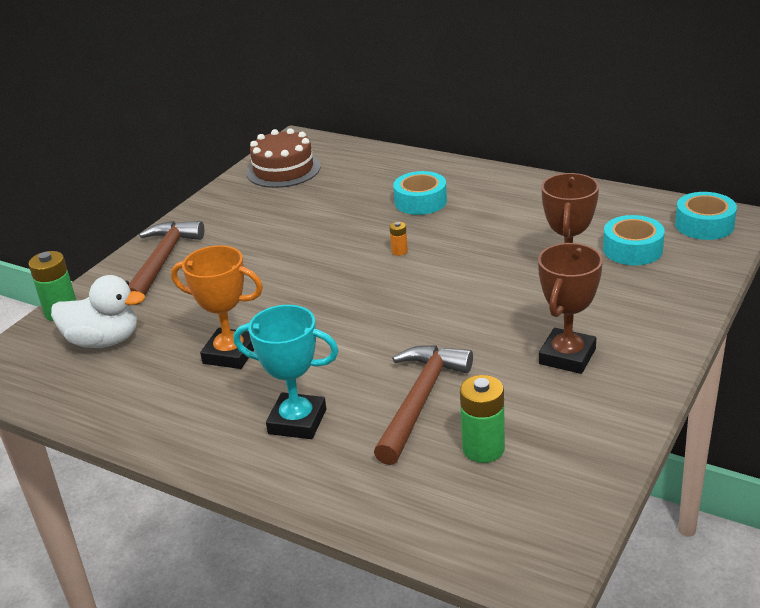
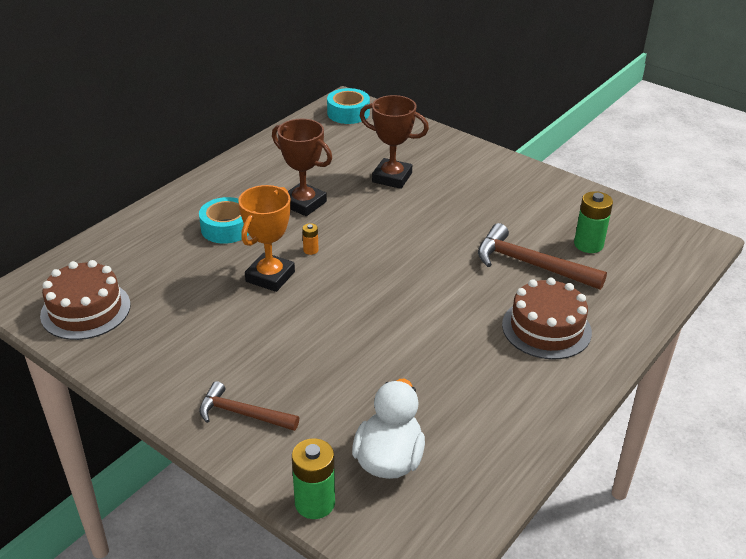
camera: 85 degrees left, 5 degrees up
(162, 261) = (242, 413): brown hammer -> brown hammer, size x0.65
(230, 354) = (440, 364): orange trophy -> orange trophy (270, 276)
(297, 421) = (546, 328): turquoise trophy -> brown cake
(567, 356) = (492, 195): brown trophy -> brown trophy (304, 203)
(632, 249) = (366, 145): turquoise tape -> none

